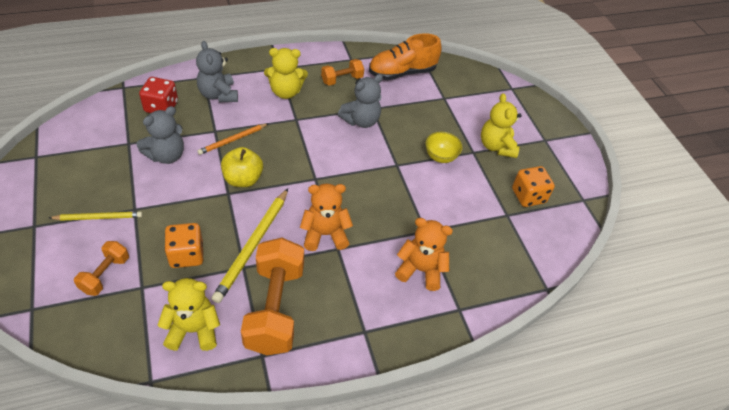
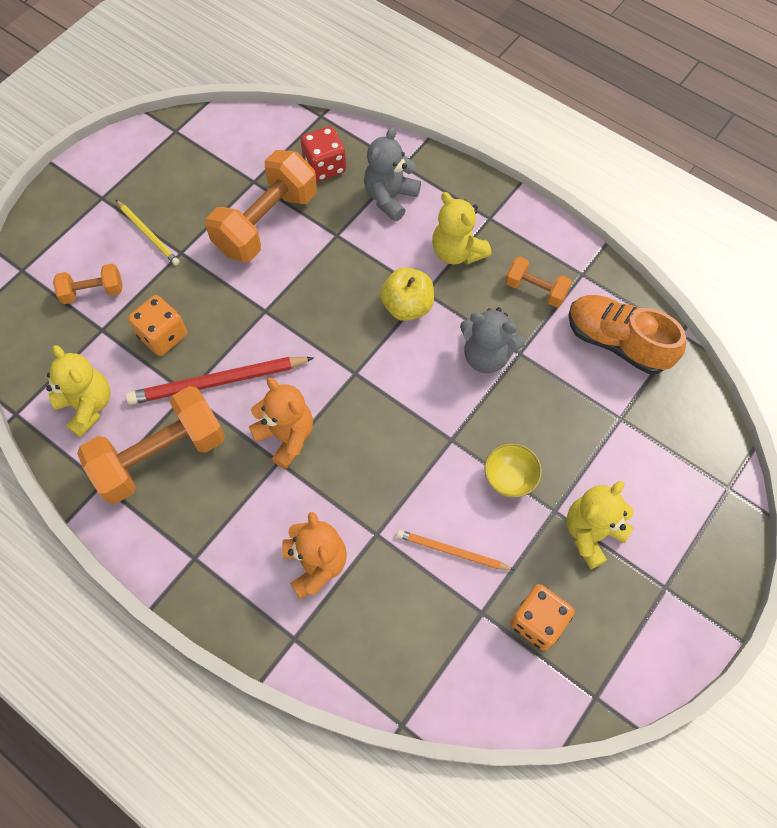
camera: 60 degrees right, 15 degrees up
(166, 155) = (266, 223): grey teddy bear -> orange dumbbell
(233, 140) = (338, 260): orange pencil -> orange pencil (452, 551)
(243, 179) = (294, 309): yellow apple -> yellow apple (407, 306)
(253, 246) = (218, 382): yellow pencil -> red pencil

